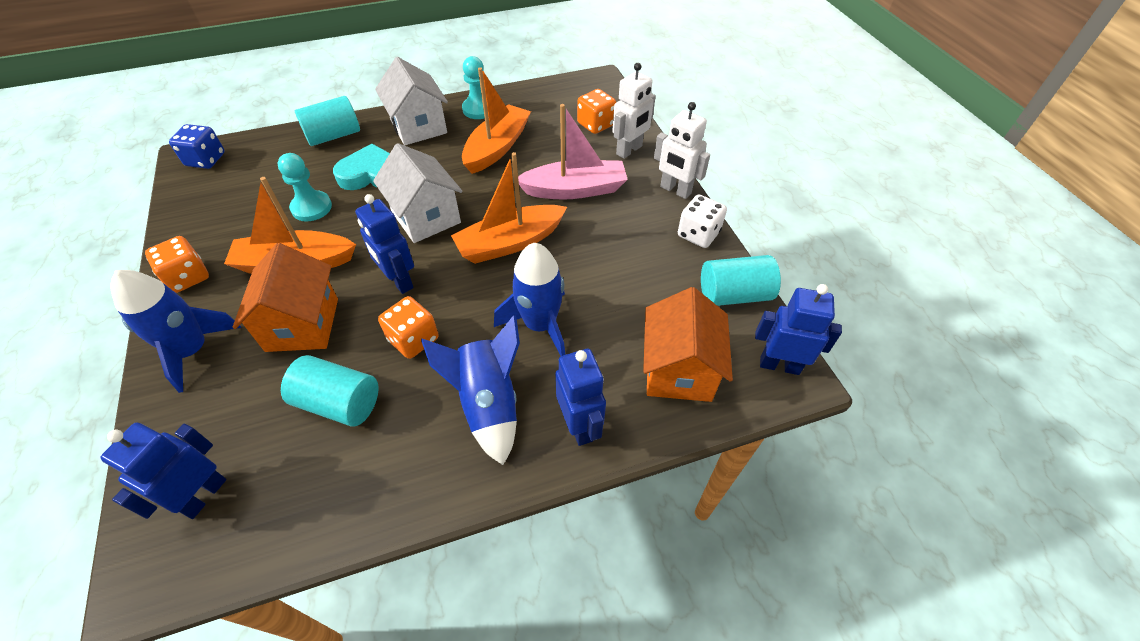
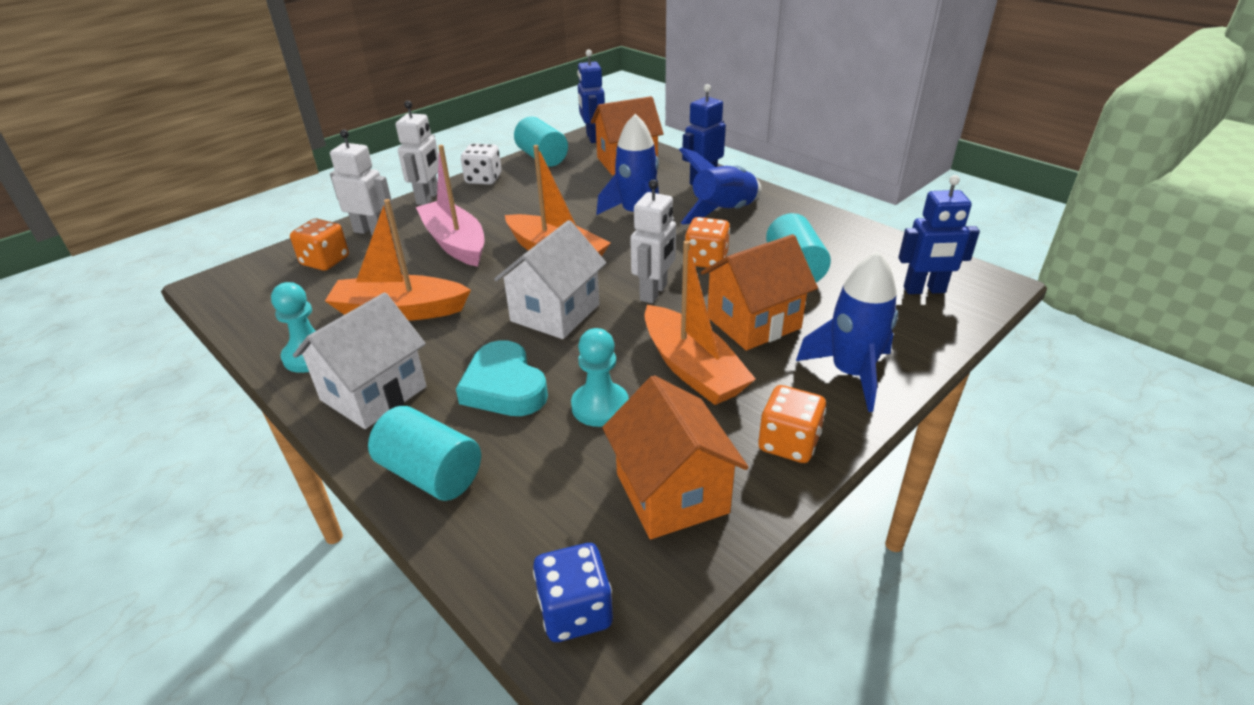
camera: 115 degrees left, 15 degrees down
(221, 212) = (671, 493): none -> orange house
(399, 281) = (654, 292): blue robot -> white robot

